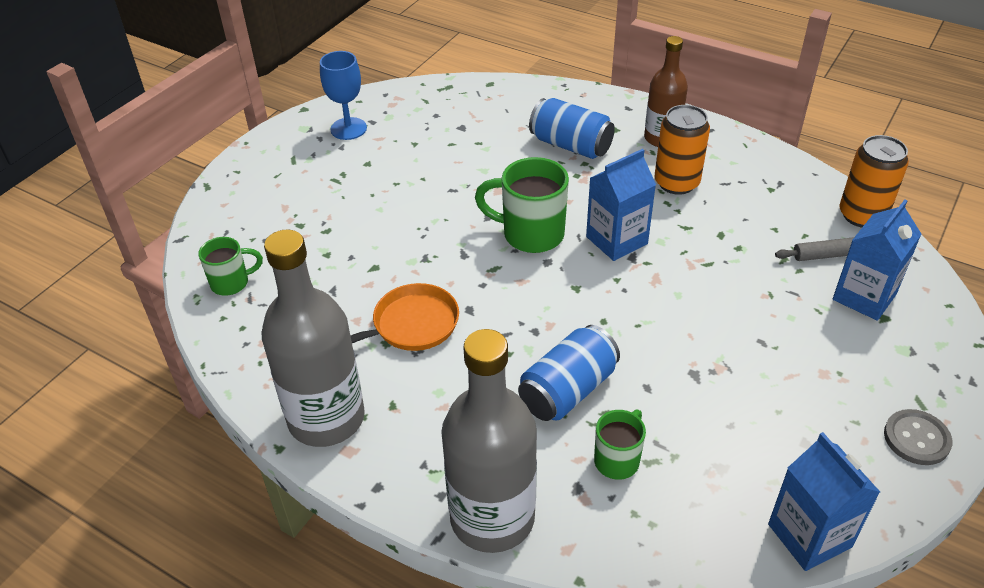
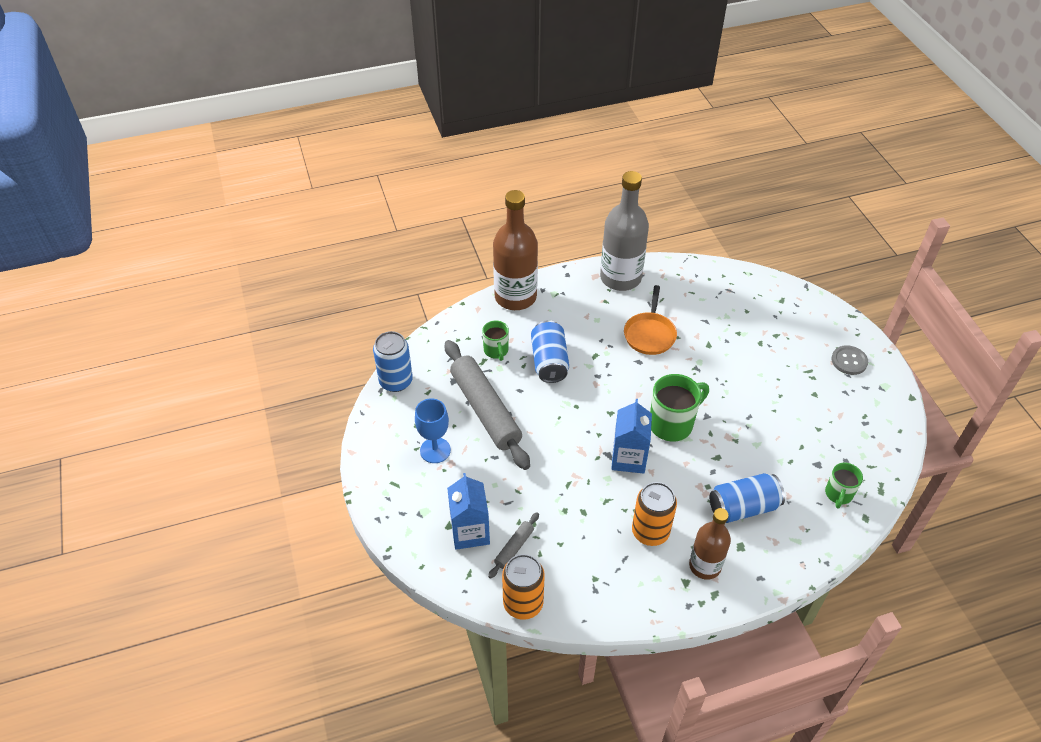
camera: 130 degrees right, 5 degrees up
(231, 283) = (748, 289): green mug -> green mug (838, 494)
(348, 129) = (865, 406): blue goblet -> blue goblet (435, 450)
(492, 517) = (515, 297): grey bottle -> brown bottle
(717, 398) = (485, 410): none -> grey rolling pin
(809, 535) = (396, 381): blue carton -> blue can
(916, 438) = (383, 461): grey button -> grey button (849, 361)

